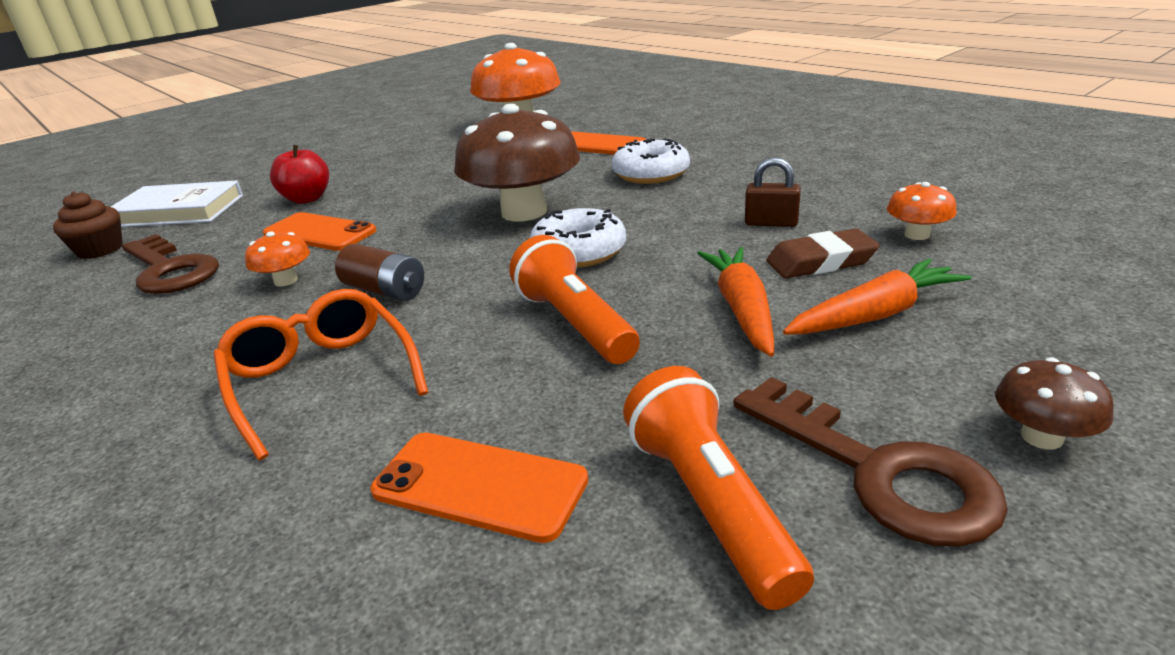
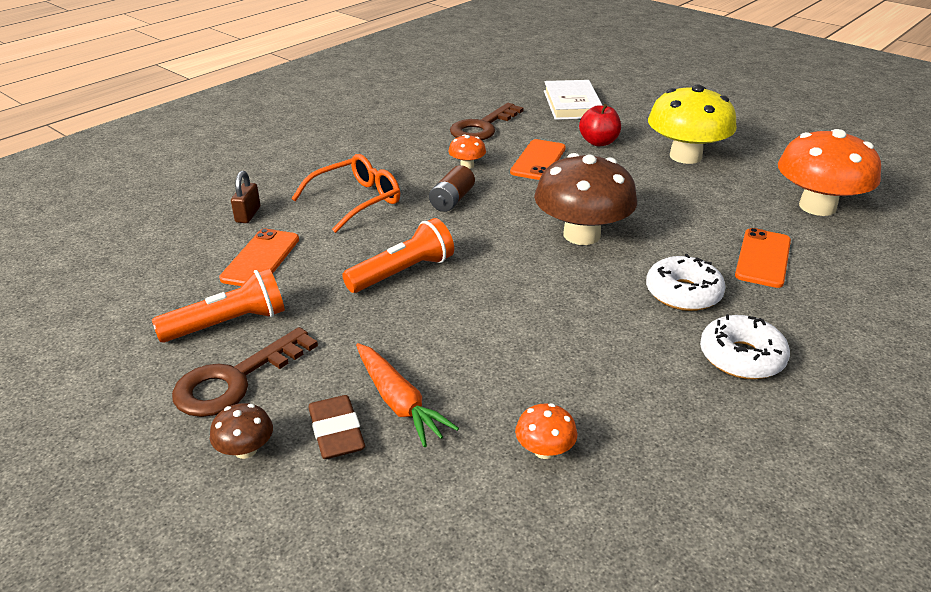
camera: 80 degrees right, 5 degrees up
(100, 250) = (511, 99): brown cupcake -> none
(384, 162) = (685, 156): none -> yellow mushroom
(579, 252) = (507, 266): white donut -> white donut (741, 357)
(741, 309) = (413, 340): orange carrot -> none
(771, 223) = (567, 362): brown padlock -> brown padlock (248, 214)
(820, 262) = (488, 384): brown eraser -> brown eraser (336, 432)

